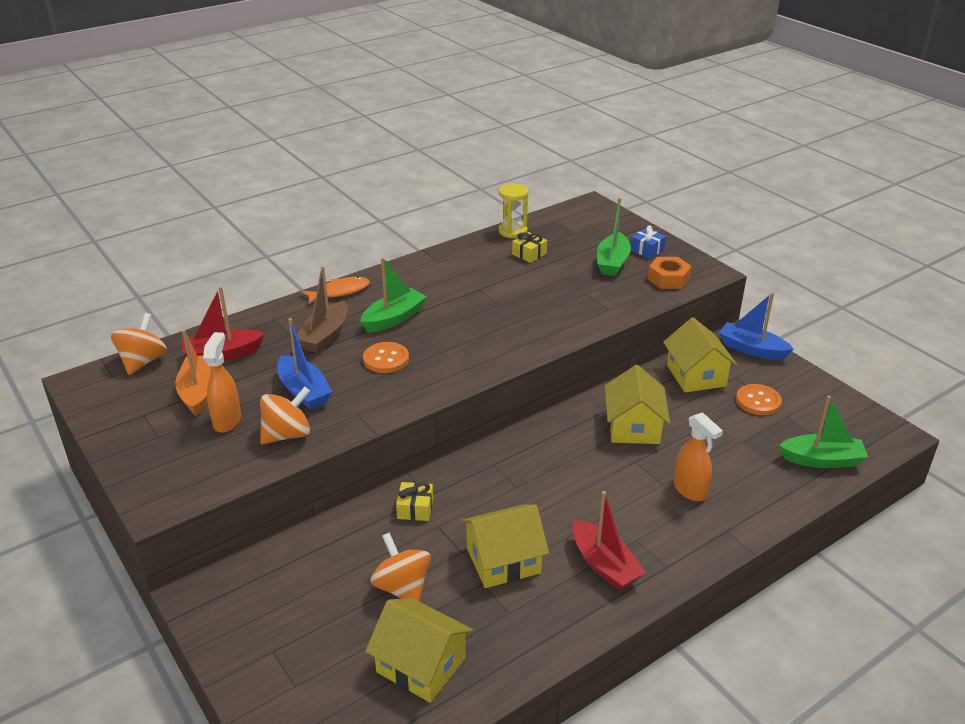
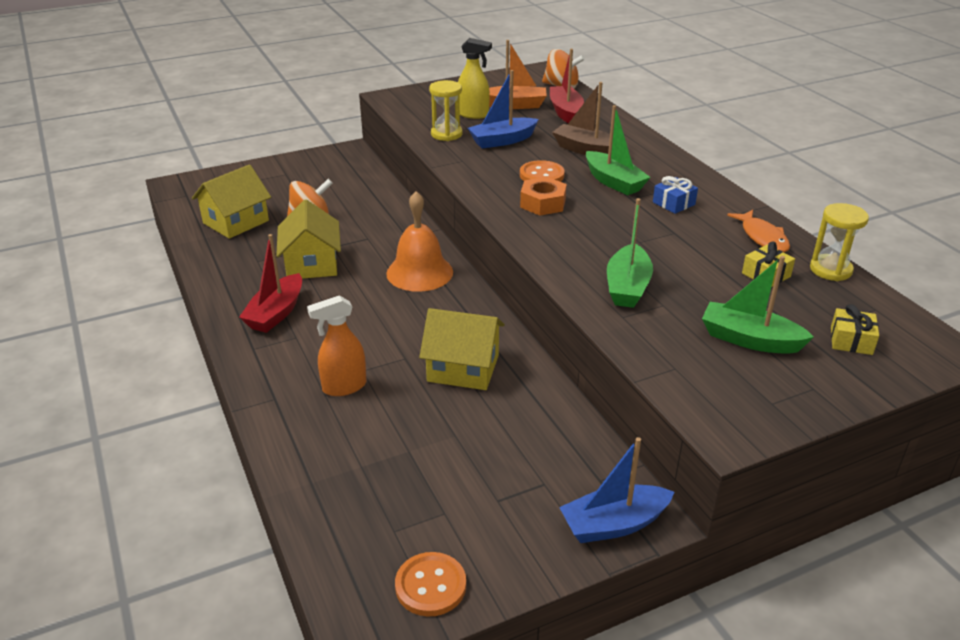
camera: 100 degrees right, 0 degrees up
(227, 421) = (473, 114): orange spray bottle -> yellow spray bottle
(287, 434) = (446, 134): orange spinning top -> yellow hourglass
(339, 292) = (668, 158): orange fish -> orange fish (762, 237)
(415, 508) = (393, 229): yellow gift -> yellow gift (851, 341)
(498, 474) = (419, 272): none -> orange bell
(604, 565) = (276, 313): red boat -> red boat turned 45 degrees counterclockwise
(647, 250) = (795, 380): blue gift -> blue gift (673, 203)
(668, 279) = (704, 383): orange nut -> orange nut (543, 203)
(696, 375) = (554, 444): yellow house -> none
(751, 349) = (614, 524): blue boat -> blue boat turned 150 degrees counterclockwise
(758, 401) = (484, 492): orange button -> orange button (430, 586)
(822, 460) = (345, 518): green boat -> green boat (627, 287)

